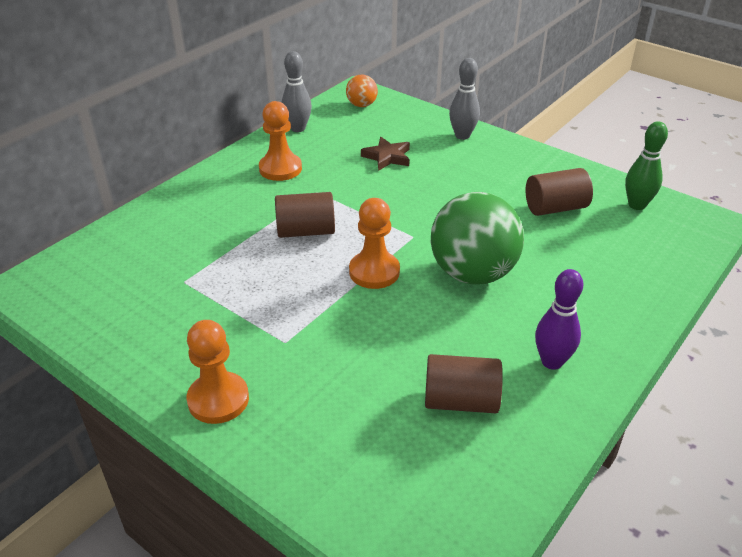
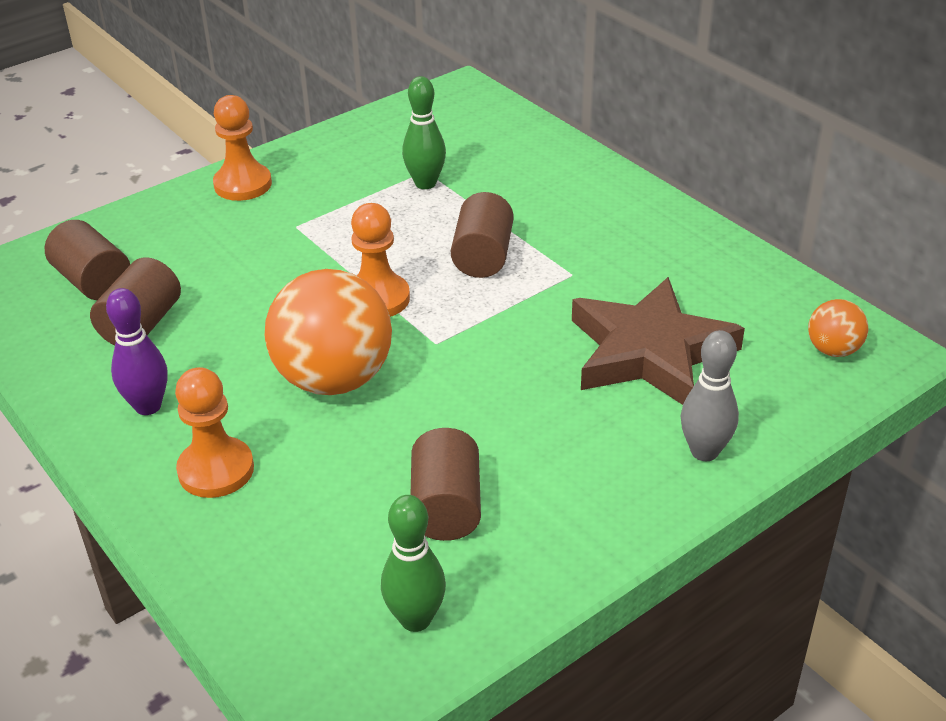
camera: 105 degrees right, 0 degrees up
(205, 277) = (425, 183): none -> green bowling pin
(280, 169) = (639, 249): orange pawn -> orange pawn (216, 470)
(298, 128) = (756, 274): grey bowling pin -> none
(387, 157) = (650, 352): brown star -> brown star, size x2.08
(413, 463) = (93, 281): none -> brown cylinder
(472, 273) = (334, 379): green ball -> orange ball

